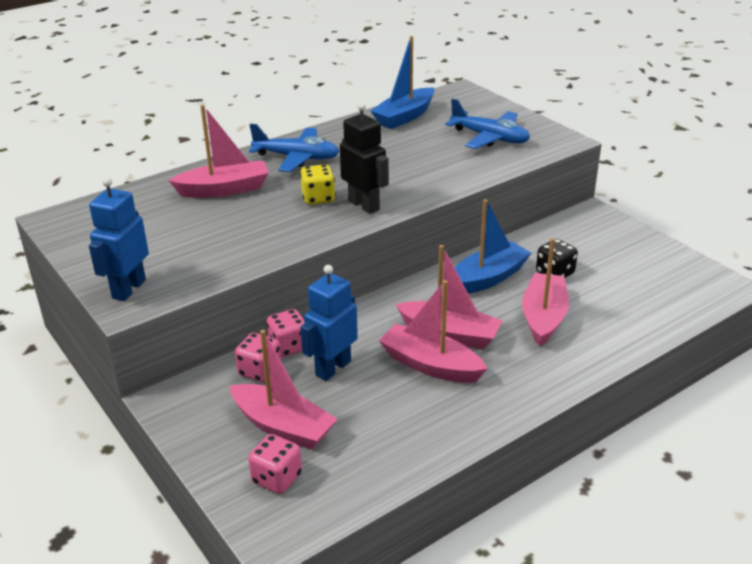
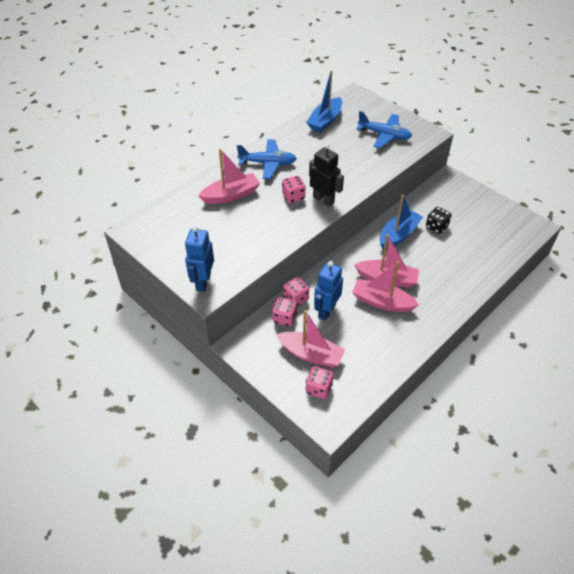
camera: 10 degrees left, 15 degrees up
(318, 198) = (293, 197): yellow dice -> pink dice
(543, 317) = (437, 260): pink boat -> none

